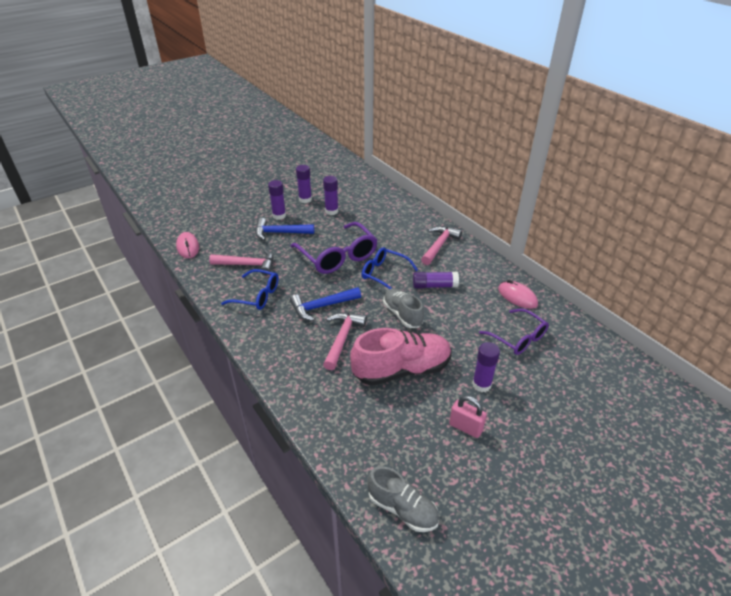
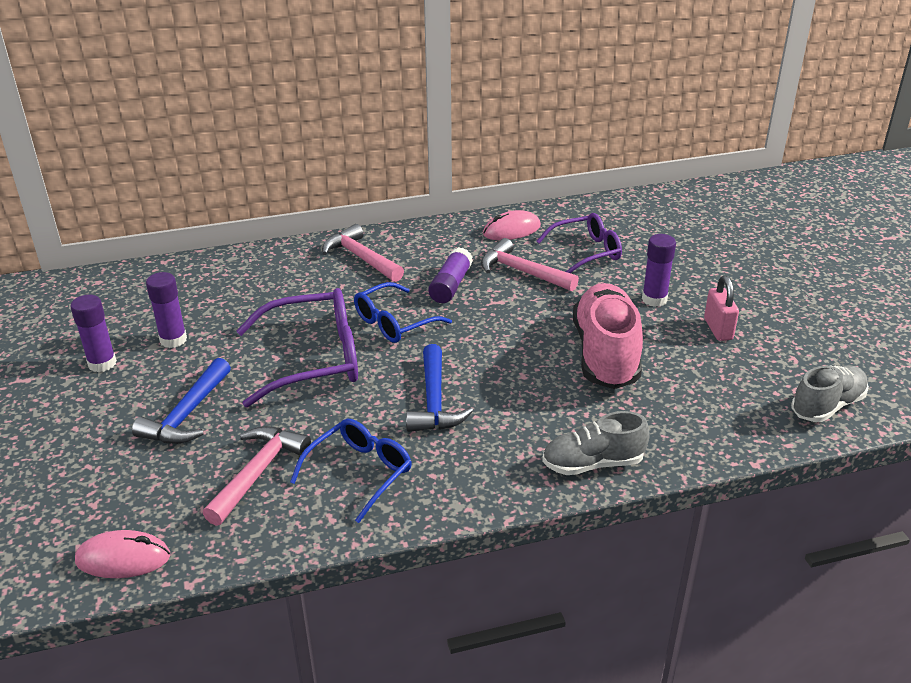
camera: 70 degrees left, 5 degrees down
(279, 216) = (127, 406): purple glue stick -> none
(342, 338) = (520, 394): pink hammer -> pink hammer (522, 272)
(402, 314) = (496, 327): grey shoe -> grey shoe (593, 463)
(465, 427) = (718, 329): pink padlock -> pink padlock turned 60 degrees counterclockwise

